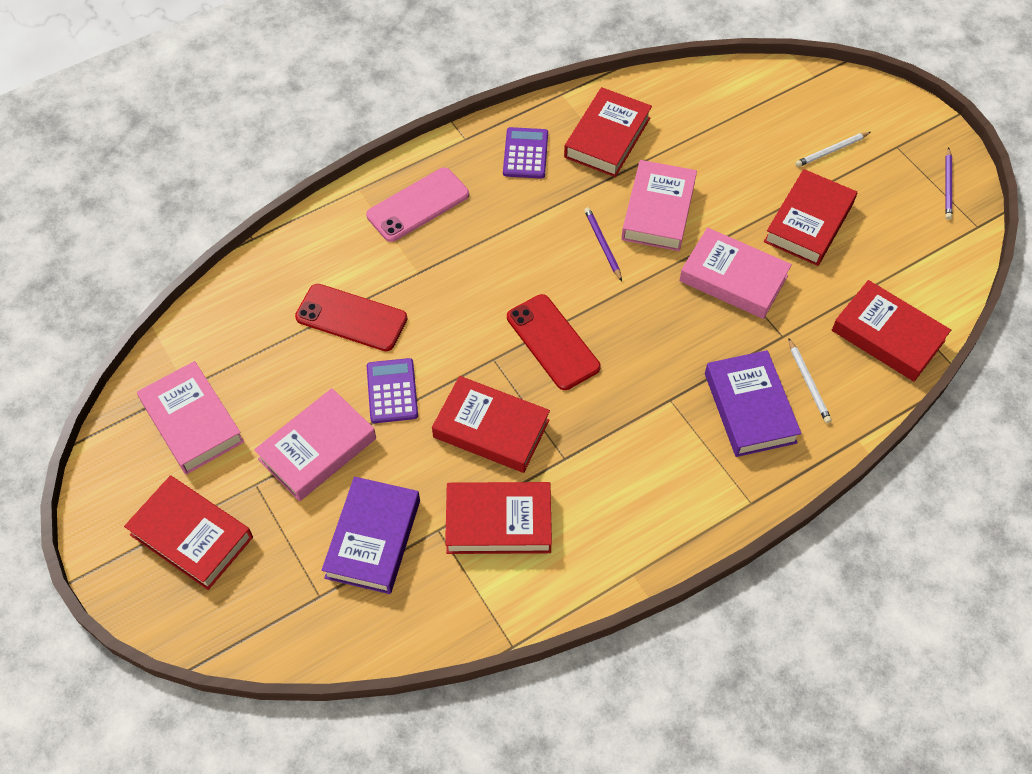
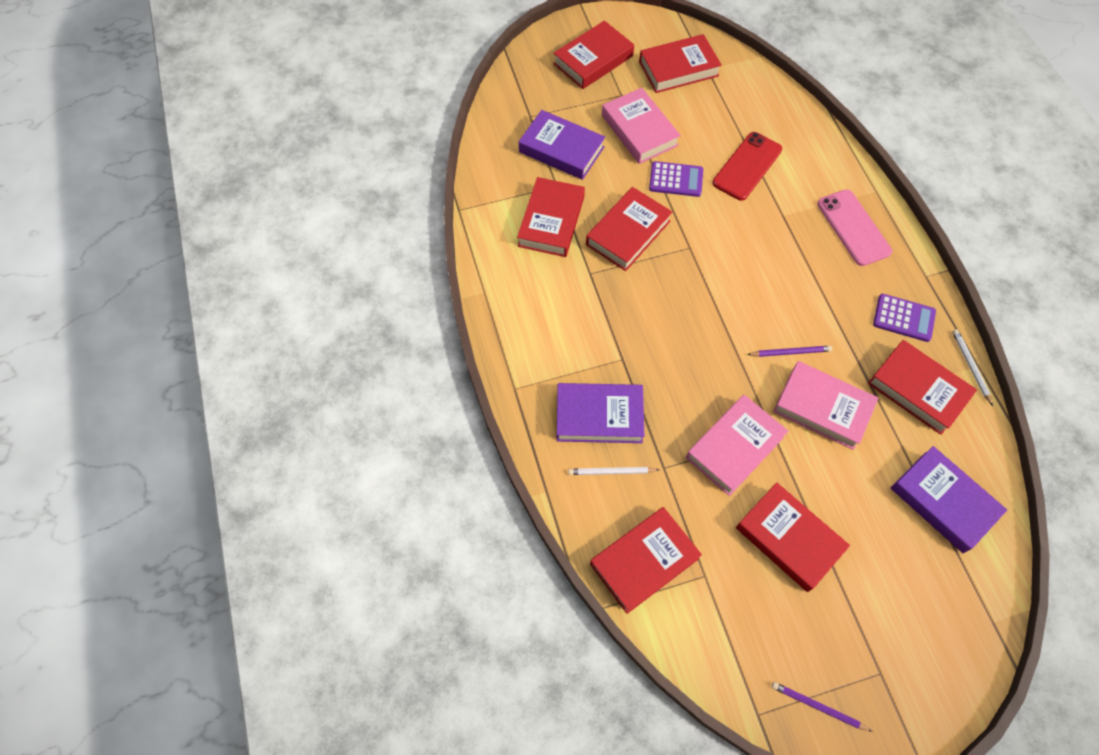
camera: 105 degrees right, 5 degrees up
(192, 422) = (678, 68): pink book -> red book
(552, 342) = (696, 290): red phone -> none
(718, 113) = (943, 501): none -> purple book
(831, 151) = (881, 598): white pencil -> white pencil (970, 367)

